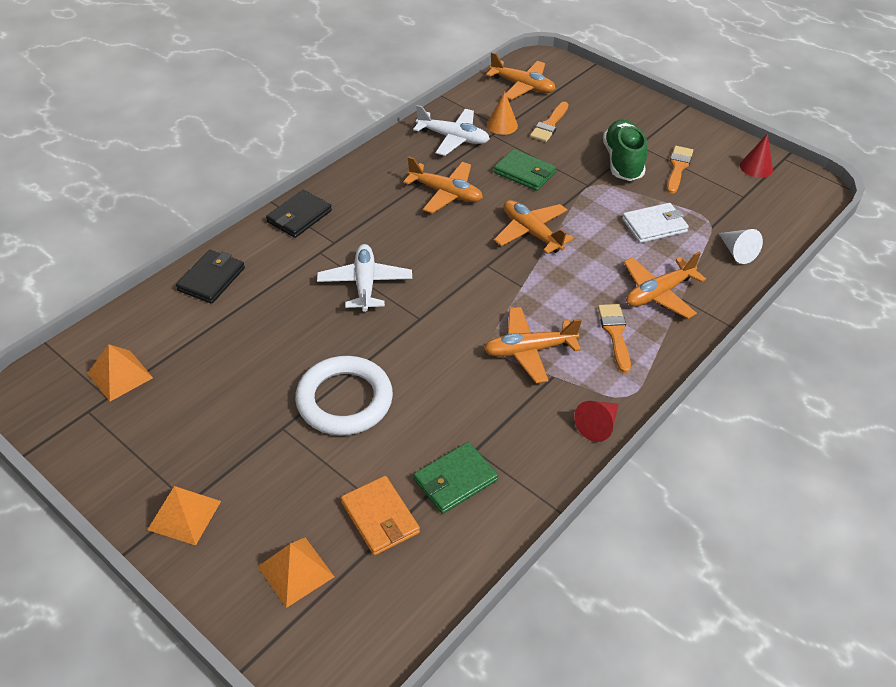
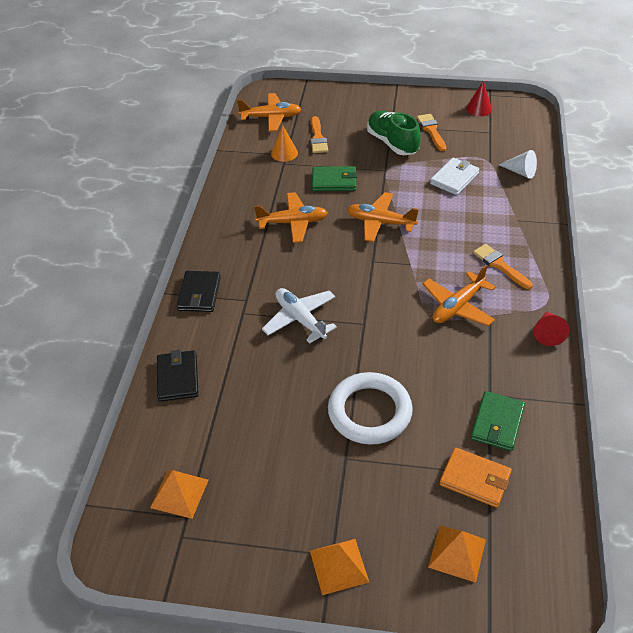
camera: 30 degrees left, 0 degrees up
(453, 138) = (258, 179): white plane -> none
(658, 293) = (500, 224): orange plane -> none

